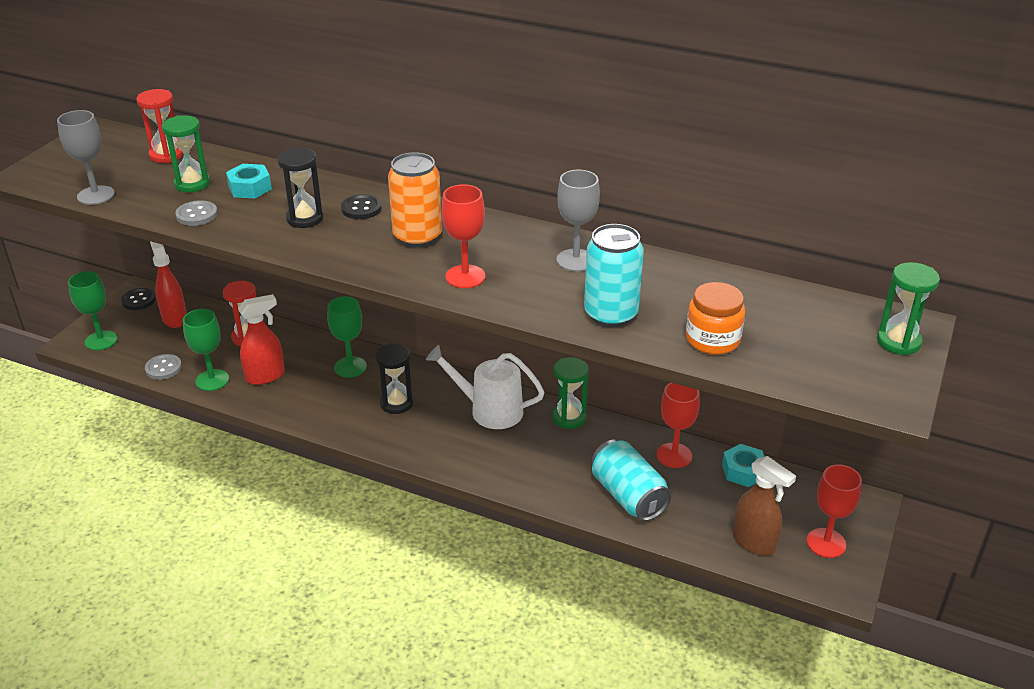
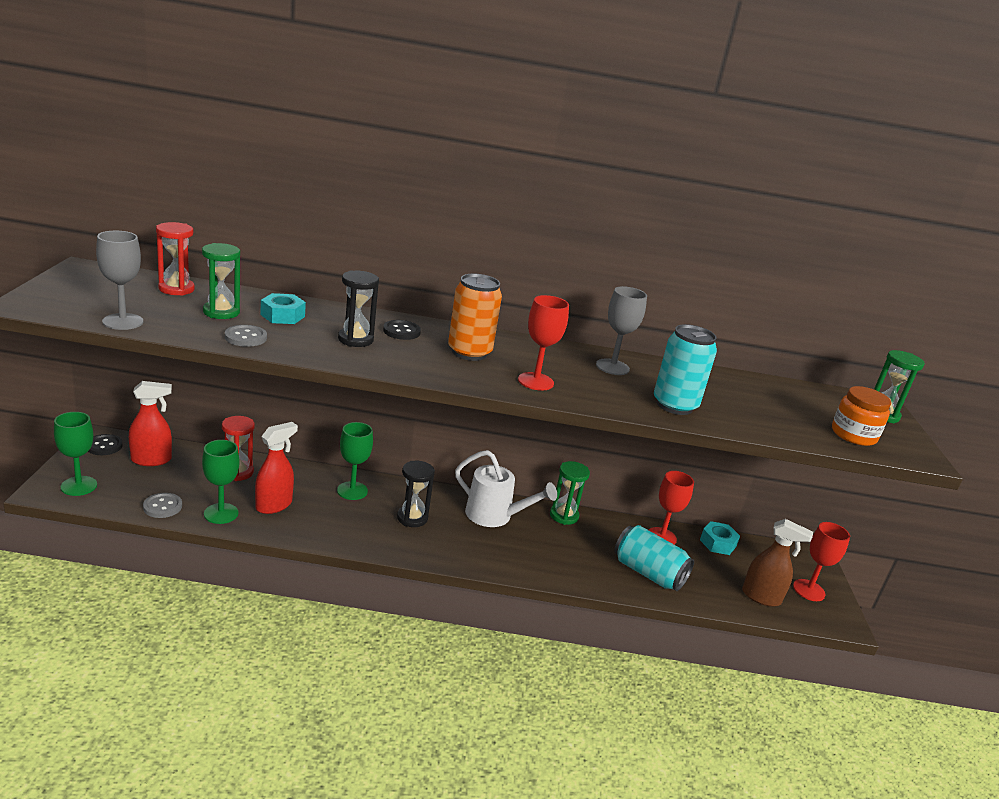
camera: 25 degrees left, 10 degrees down
(174, 318) = (151, 460): red spray bottle -> red spray bottle turned 120 degrees clockwise
(488, 410) = (495, 516): white watering can -> white watering can turned 150 degrees counterclockwise
(712, 340) = (763, 420): orange jar -> orange jar (853, 435)

